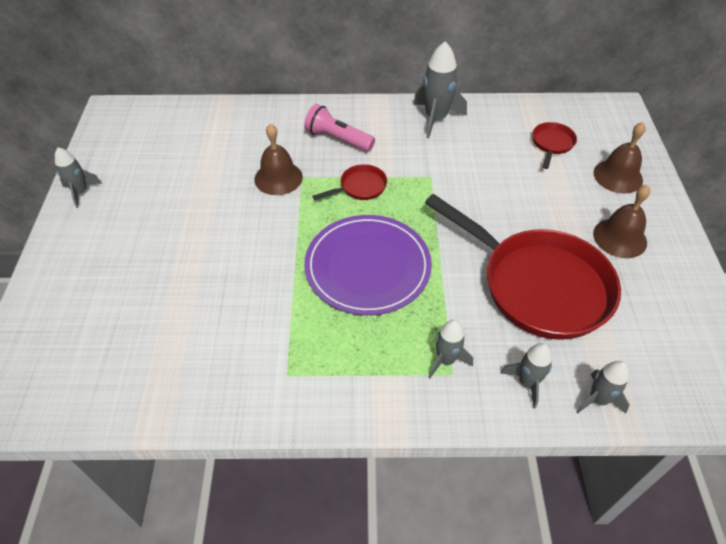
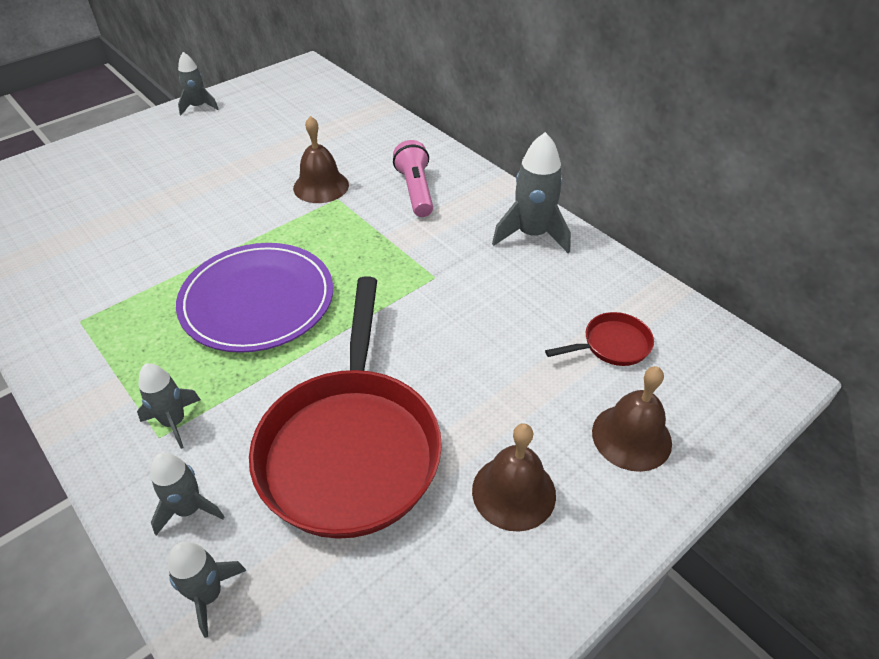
camera: 50 degrees right, 5 degrees down
(360, 187) = (363, 239): red pan -> none

